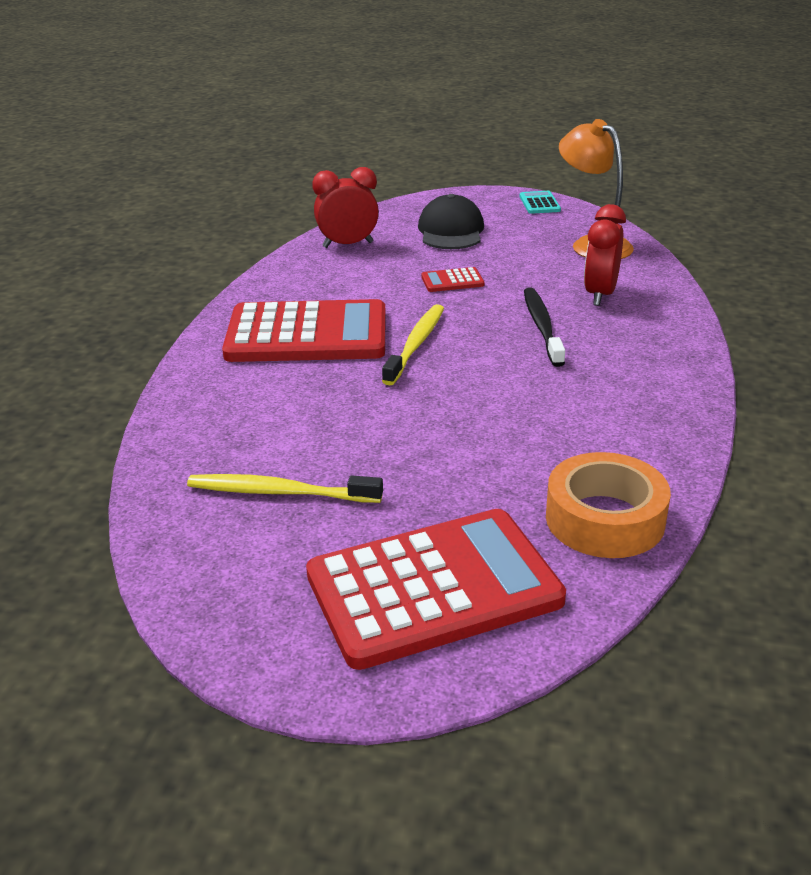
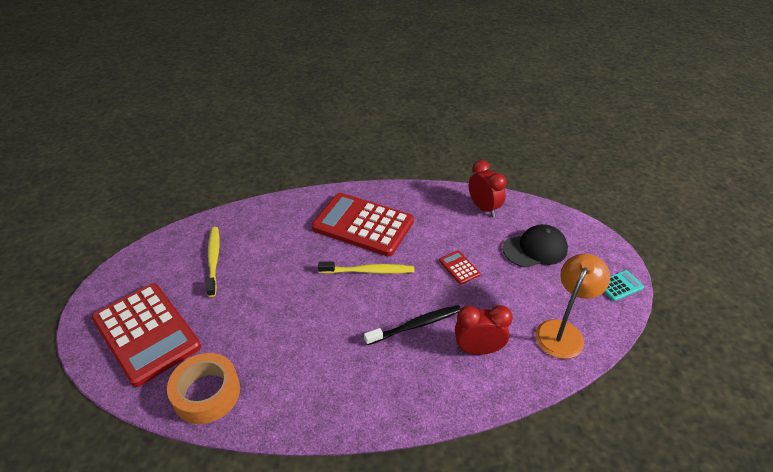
camera: 70 degrees right, 10 degrees up
(307, 334) = (363, 225): red calculator -> red calculator turned 135 degrees clockwise

